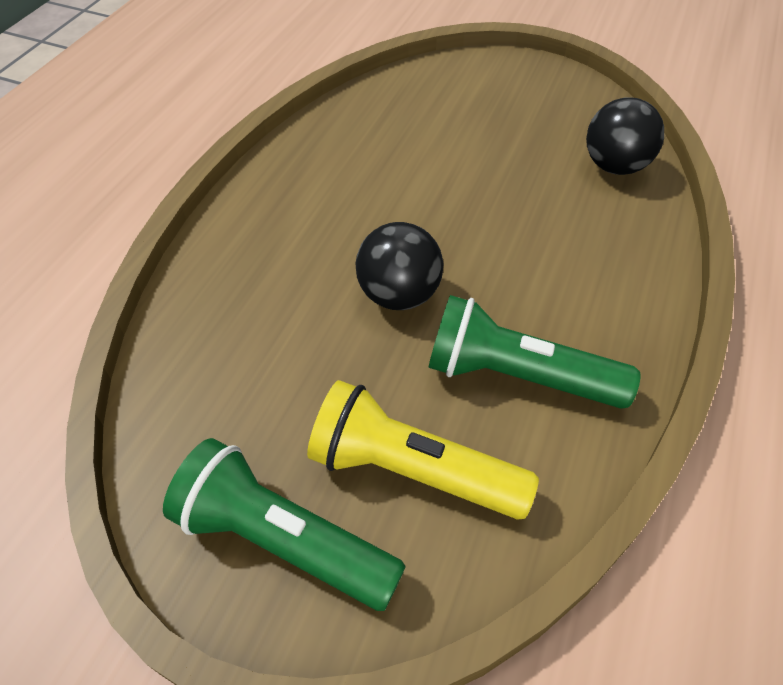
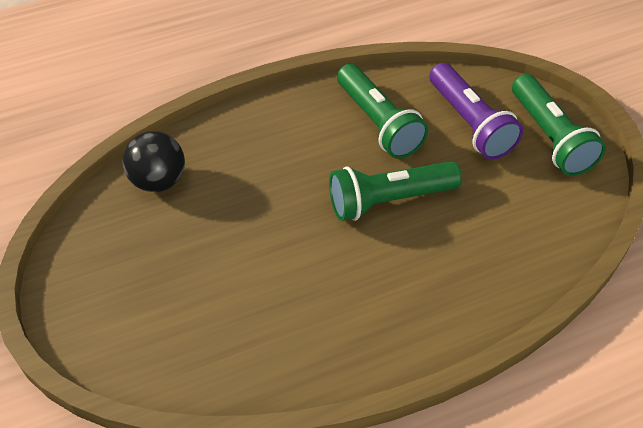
camera: 135 degrees left, 0 degrees up
(399, 295) = (389, 200): black ball -> green flashlight
(412, 470) = (470, 123): yellow flashlight -> purple flashlight

